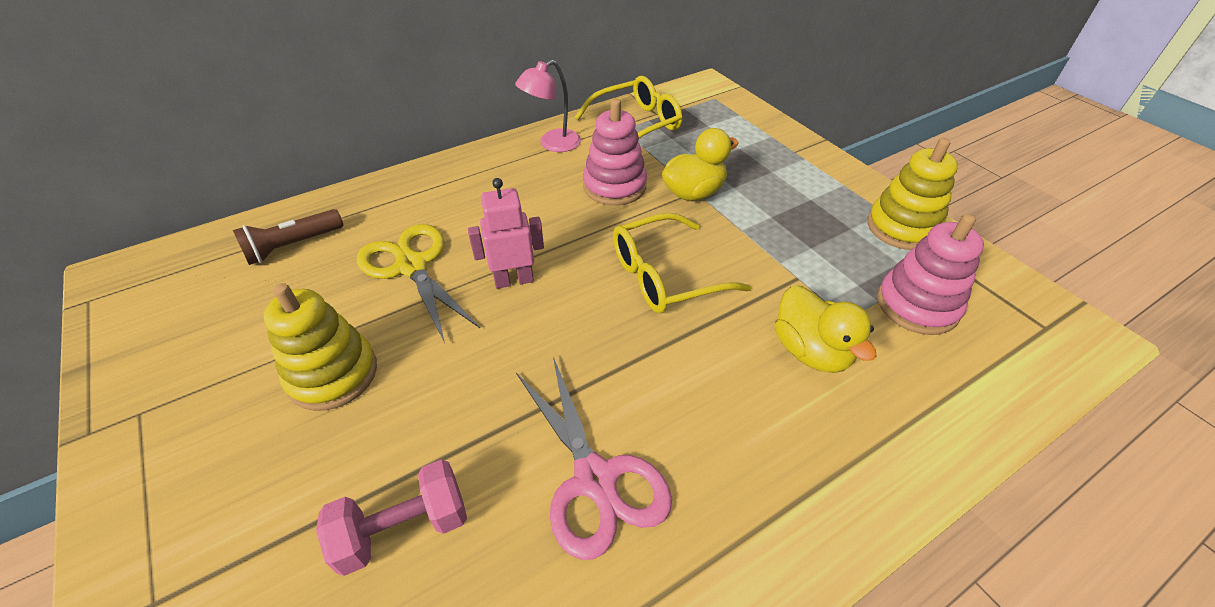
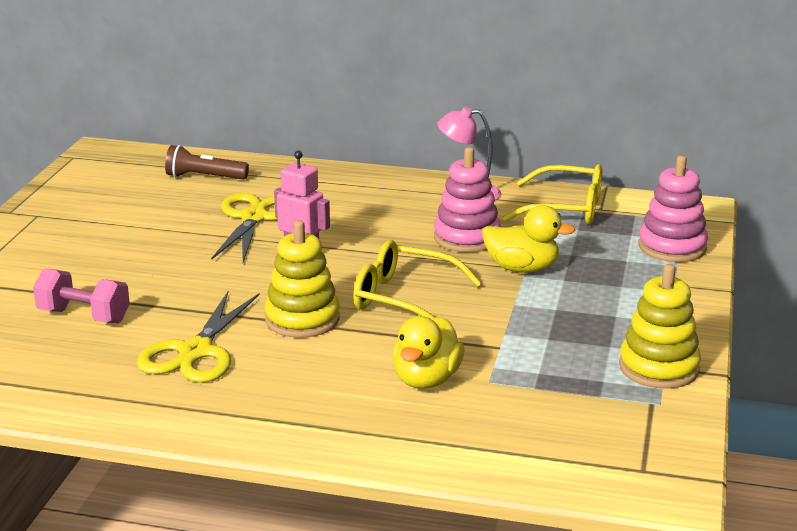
camera: 45 degrees right, 20 degrees down
(333, 374) = (139, 245): yellow stacking toy -> yellow stacking toy (302, 319)
(595, 479) = (196, 352): pink scissors -> yellow scissors
(917, 305) = (561, 405): pink stacking toy -> pink stacking toy (672, 247)

